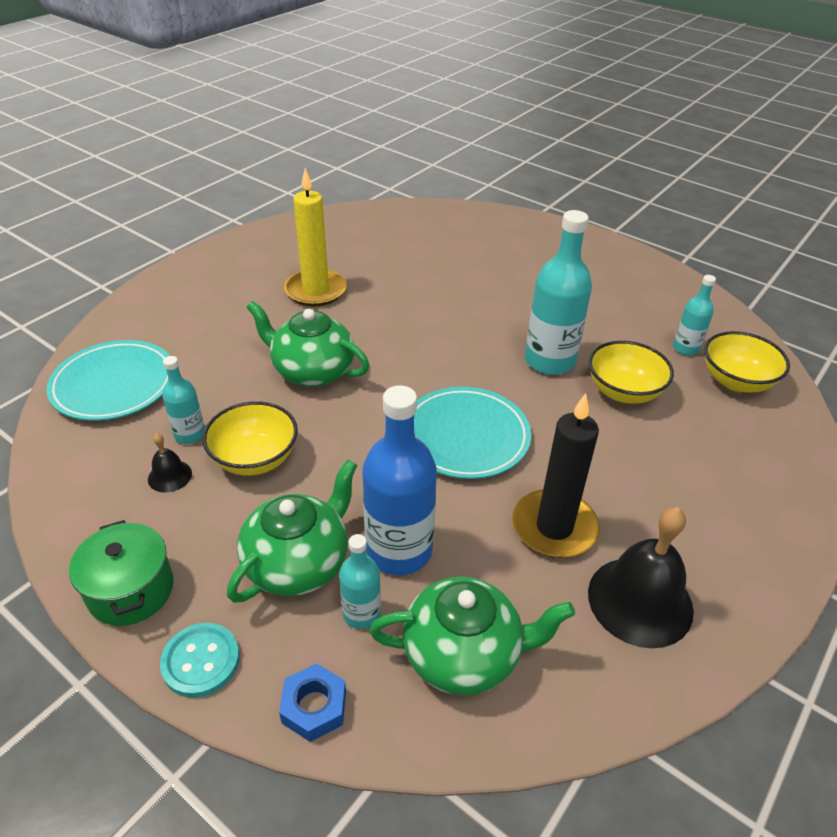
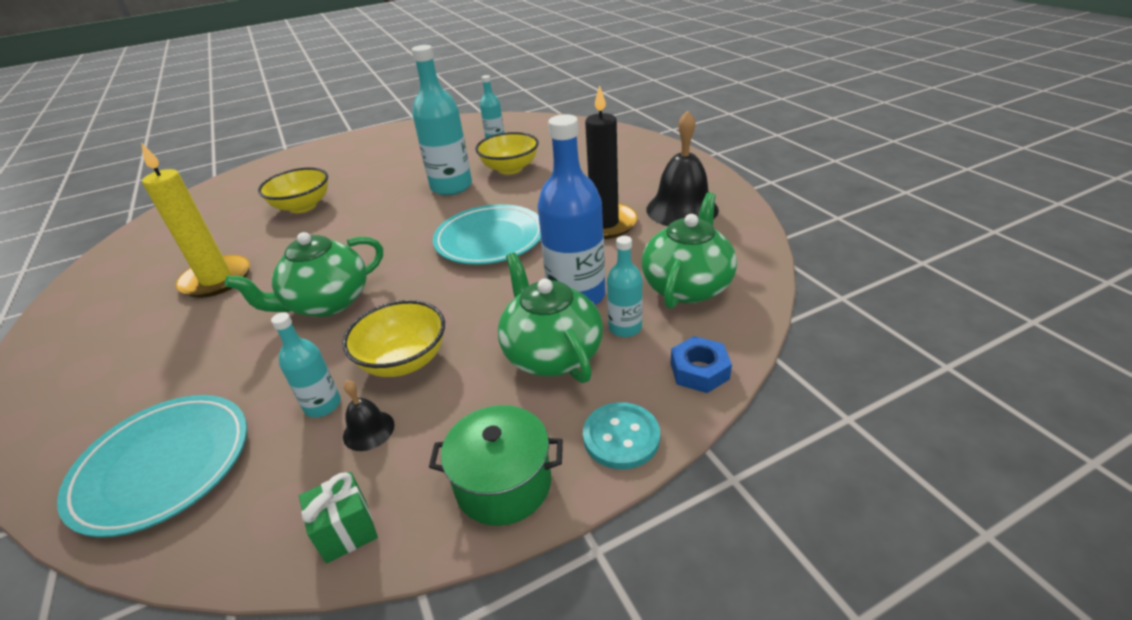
camera: 60 degrees left, 5 degrees down
(73, 512) = (347, 531): none -> green gift
(736, 381) = (539, 132): yellow bowl -> yellow bowl (303, 206)

